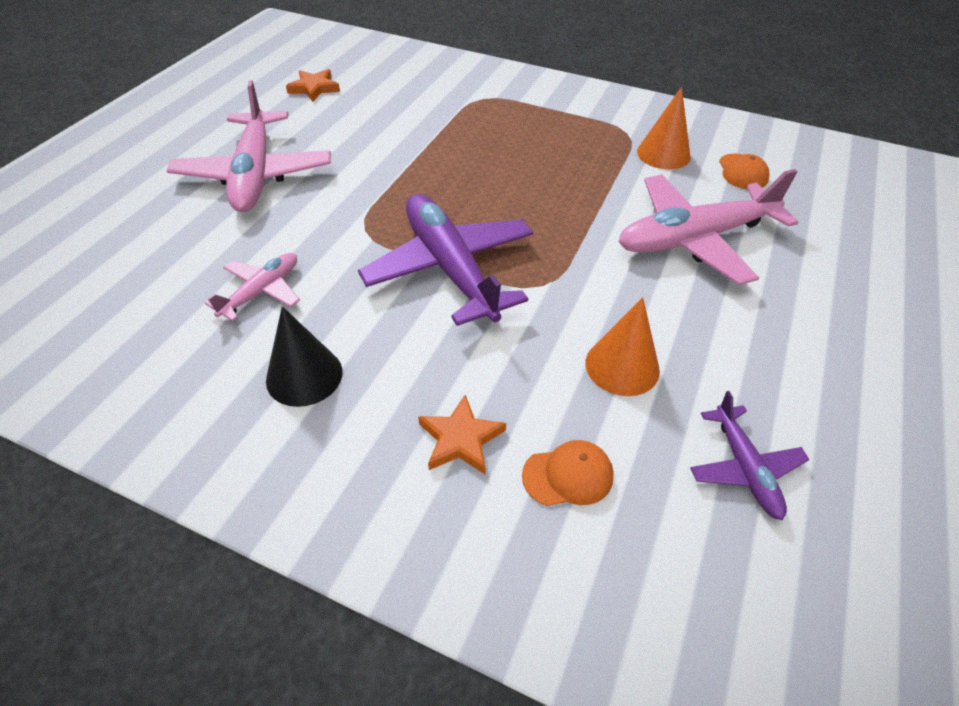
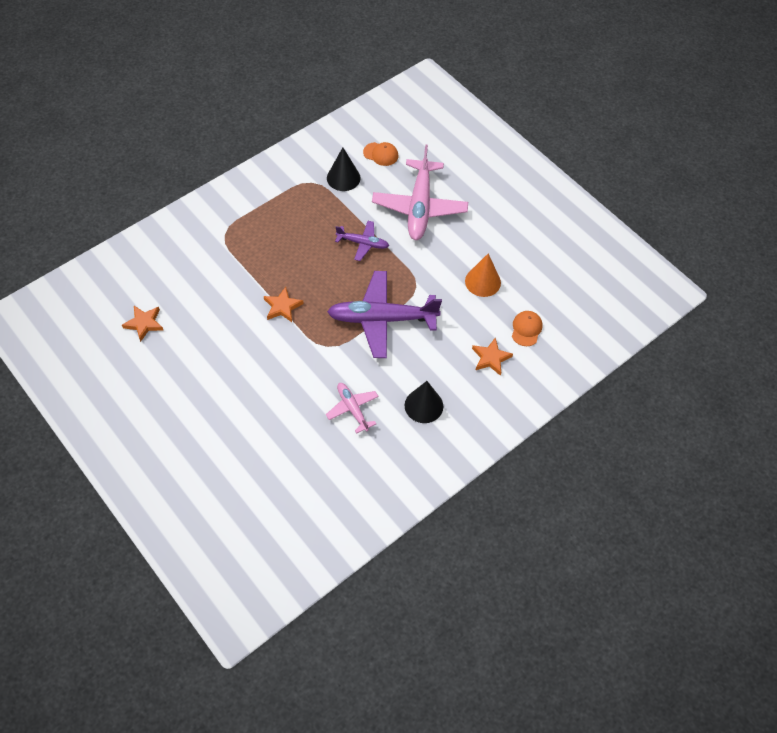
camera: 65 degrees left, 10 degrees up
(255, 174) = (235, 386): pink plane -> none
(405, 171) = (282, 307): none -> orange star
(663, 154) = (343, 178): orange cone -> black cone
(744, 468) = (551, 270): purple plane -> purple plane (363, 243)

